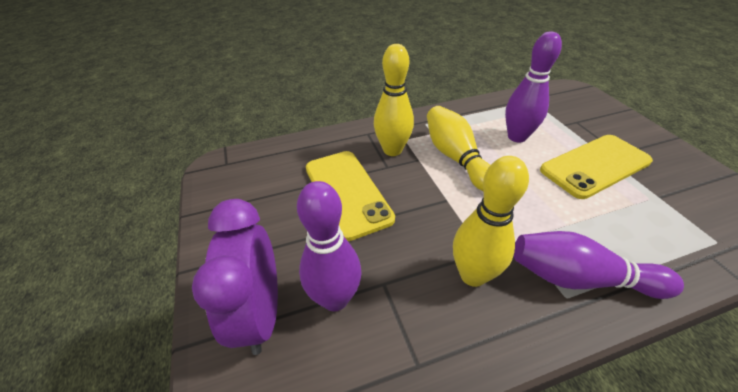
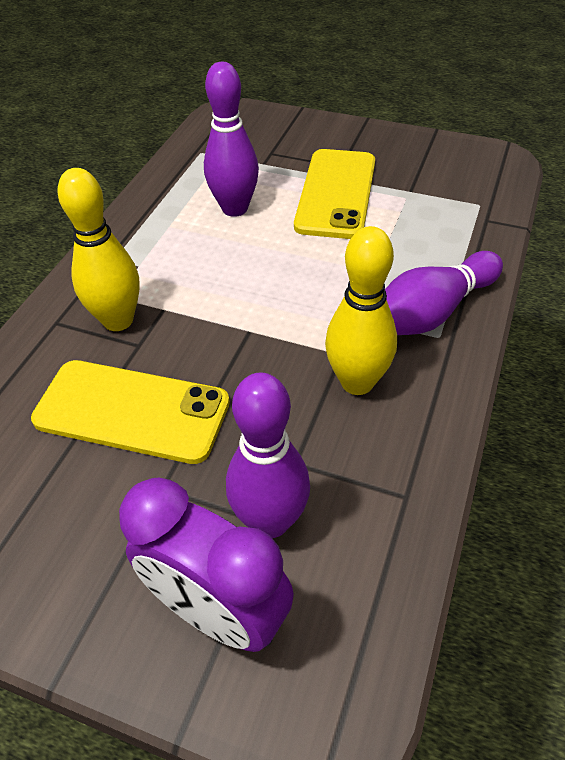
camera: 50 degrees left, 5 degrees up
(455, 157) = (201, 277): yellow bowling pin -> none

